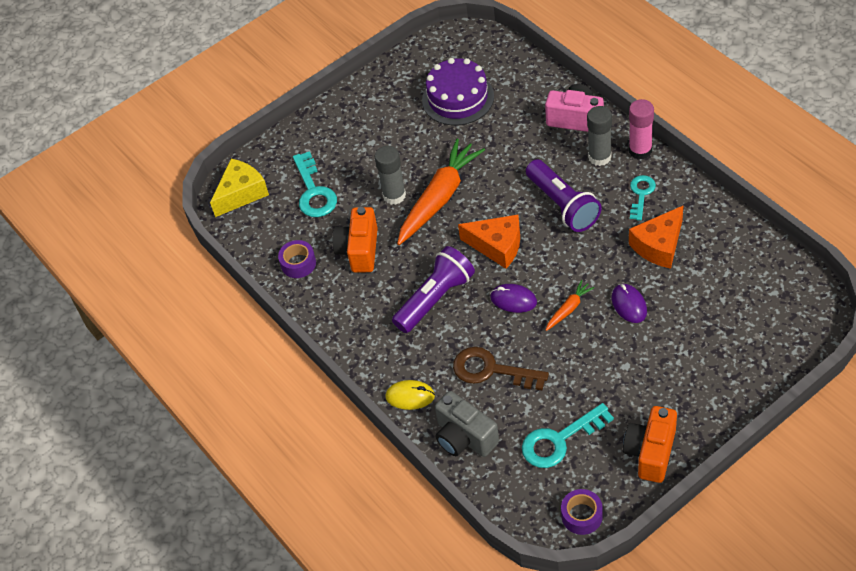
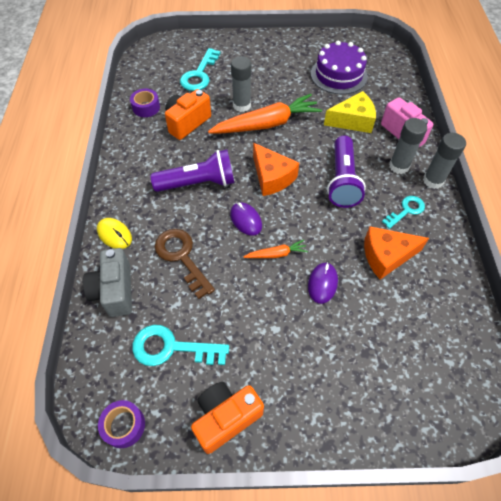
camera: 30 degrees right, 5 degrees up
(241, 193) = (161, 51): yellow cheese -> yellow cheese (353, 121)
(640, 150) = (433, 180): pink glue stick -> grey glue stick

